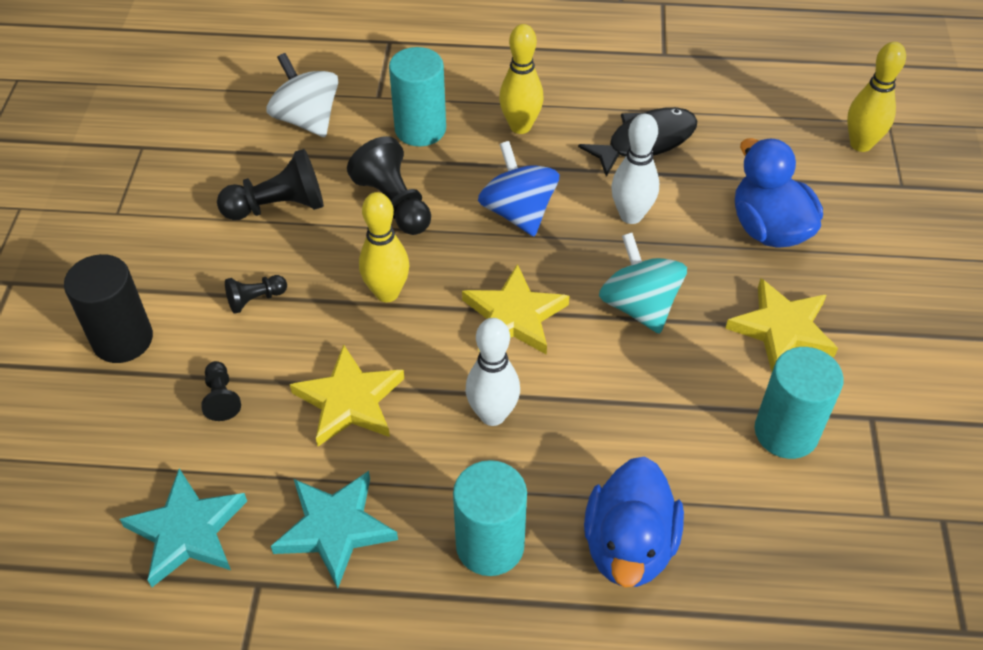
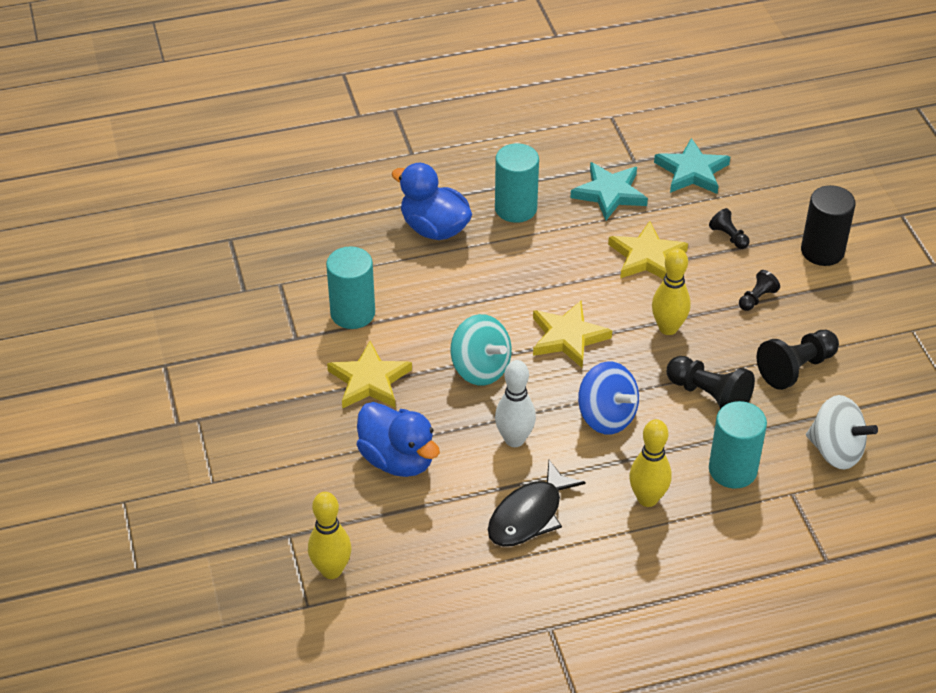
camera: 160 degrees right, 5 degrees down
(492, 415) = (550, 273): white bowling pin -> none
(629, 546) = (434, 228): blue duck -> blue duck turned 45 degrees counterclockwise

